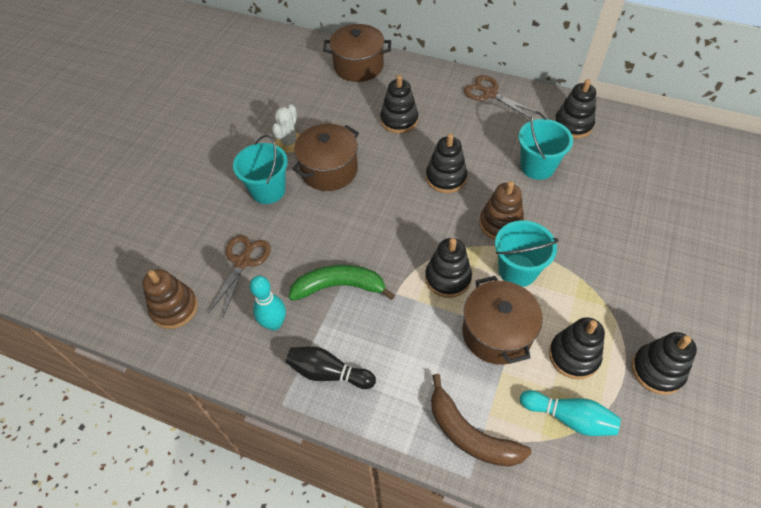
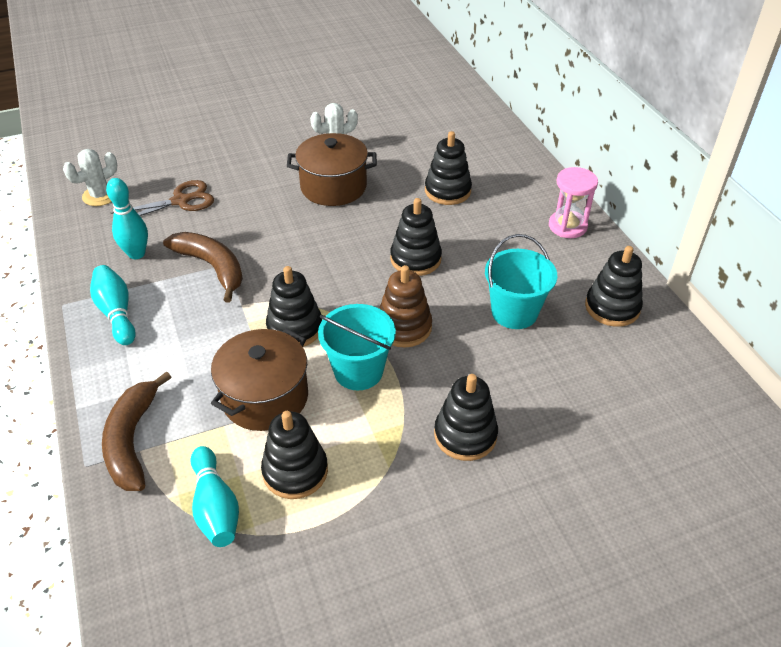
camera: 45 degrees right, 10 degrees down
(174, 308) = (100, 195): brown stacking toy -> white cactus
(268, 190) = (269, 169): turquoise bucket -> none
(328, 373) = (116, 313): black bowling pin -> turquoise bowling pin
(339, 287) = (212, 267): green banana -> brown banana
(358, 66) = (480, 130): brown pot -> none
(490, 94) = (567, 226): brown scissors -> pink hourglass
(657, 370) = (345, 554): black stacking toy -> black stacking toy (465, 435)

